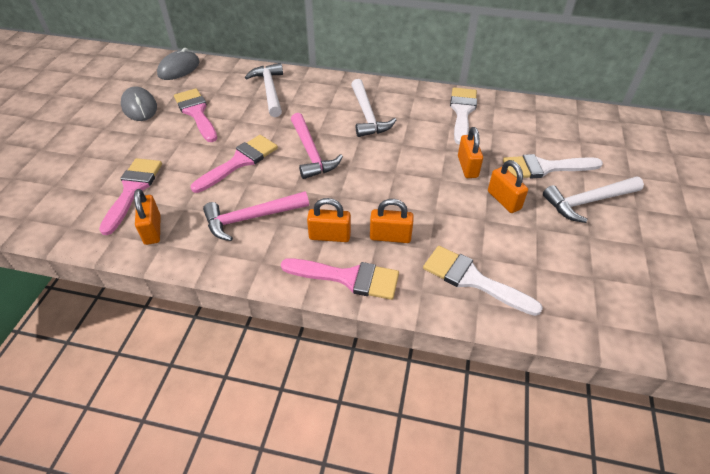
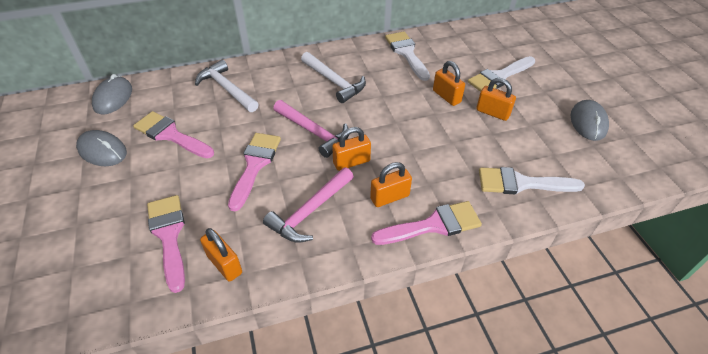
camera: 30 degrees left, 0 degrees up
(390, 237) = (436, 176): orange padlock -> orange padlock (351, 162)
(588, 201) = (546, 91): white hammer -> none
(610, 252) = (588, 122): none -> grey mouse

